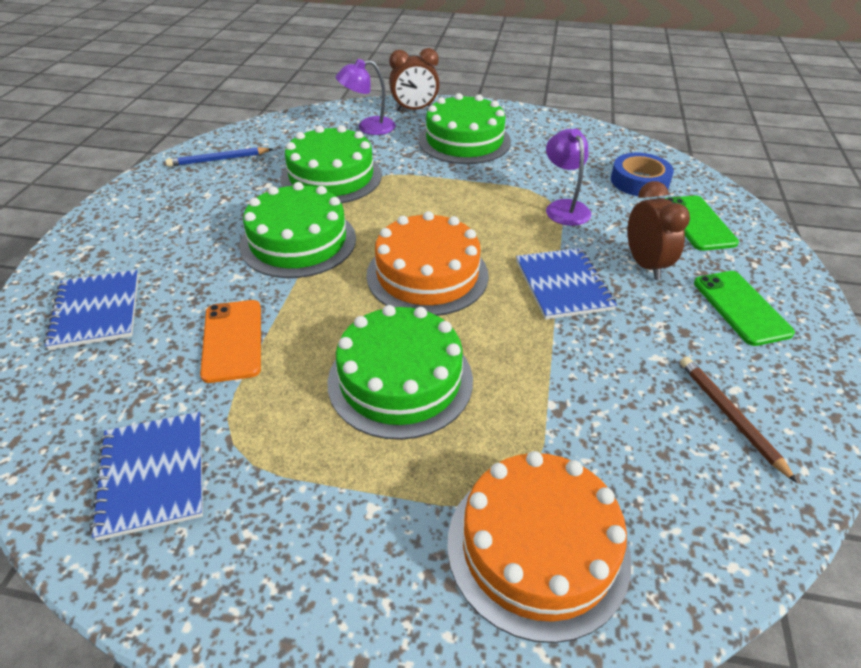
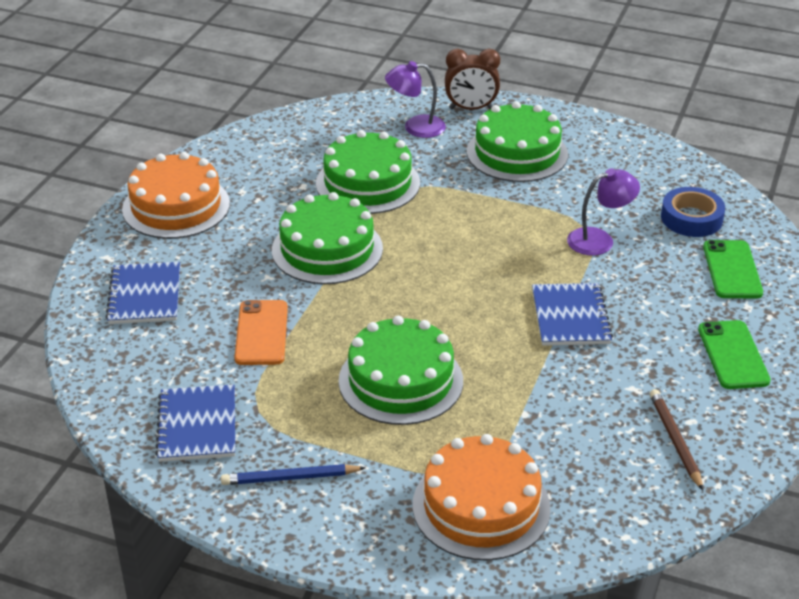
camera: 10 degrees right, 5 degrees down
(218, 160) = (254, 153): blue pencil -> blue pencil (290, 478)
(427, 275) = (444, 294): orange cake -> orange cake (176, 206)
(564, 207) = (599, 240): purple lamp -> purple lamp turned 75 degrees clockwise
(645, 265) = (658, 306): brown clock -> none

